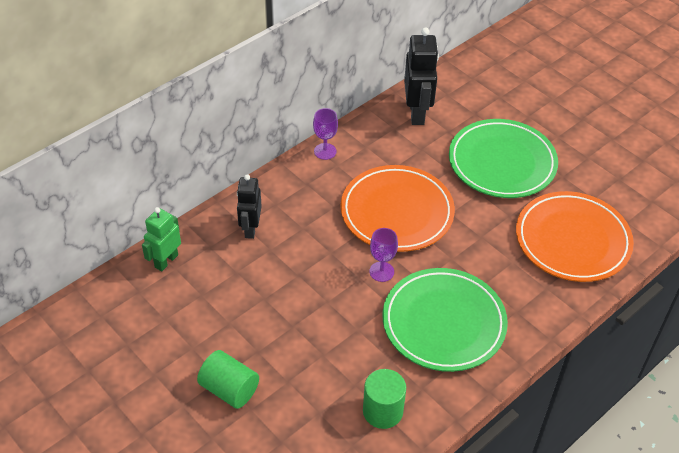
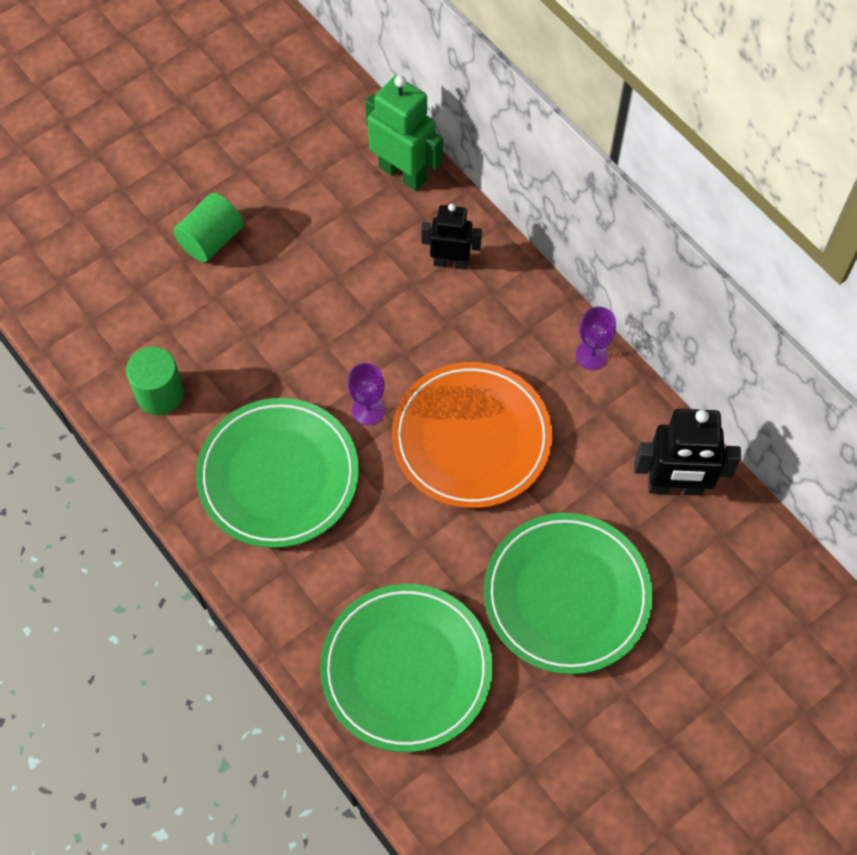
camera: 95 degrees right, 15 degrees up
(166, 261) = (403, 173): green robot -> green robot, size x1.52
(572, 240) = (406, 669): orange plate -> green plate

